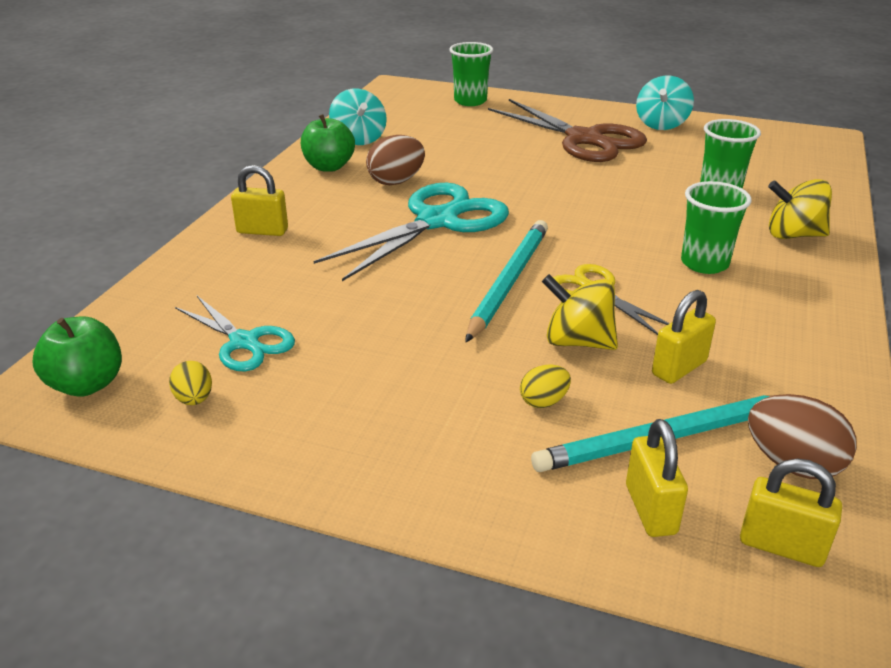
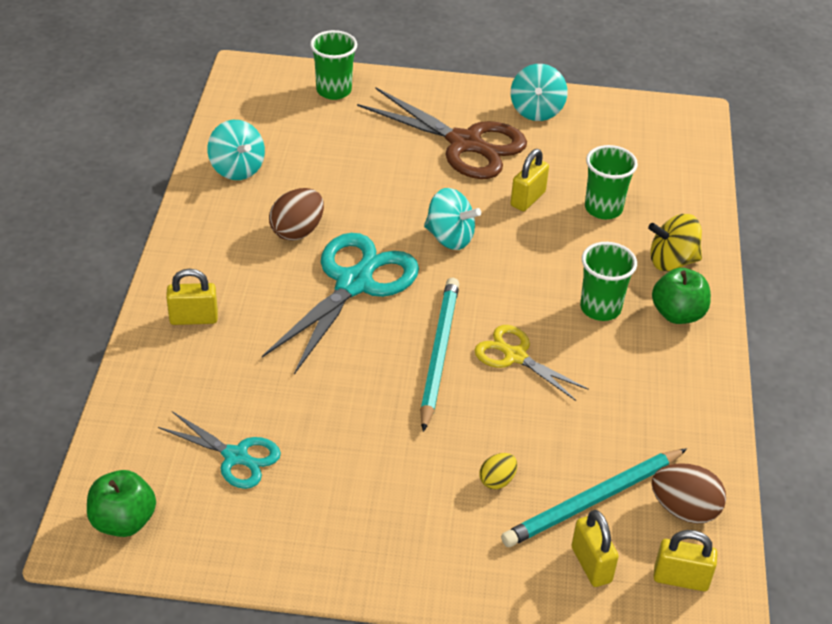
camera: 15 degrees left, 10 degrees up
(194, 399) = (221, 522): yellow egg -> none
(329, 167) = (222, 217): green apple -> green apple (677, 314)
(549, 198) = (450, 238): none -> turquoise spinning top
(578, 341) = (511, 414): yellow spinning top -> none
(679, 368) = (594, 430): yellow padlock -> yellow padlock (527, 199)

